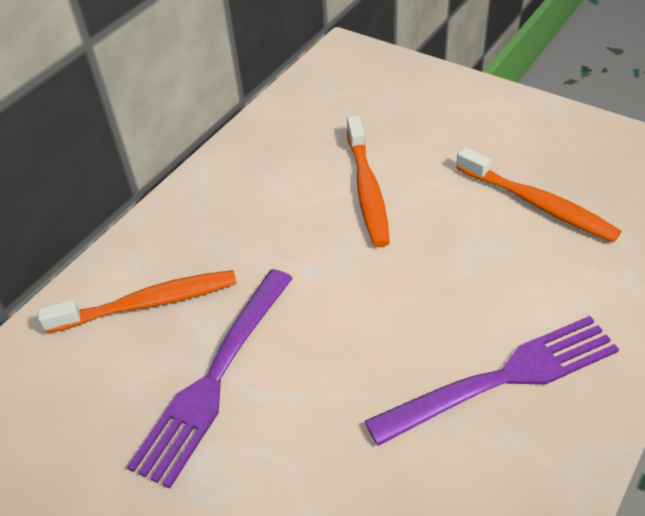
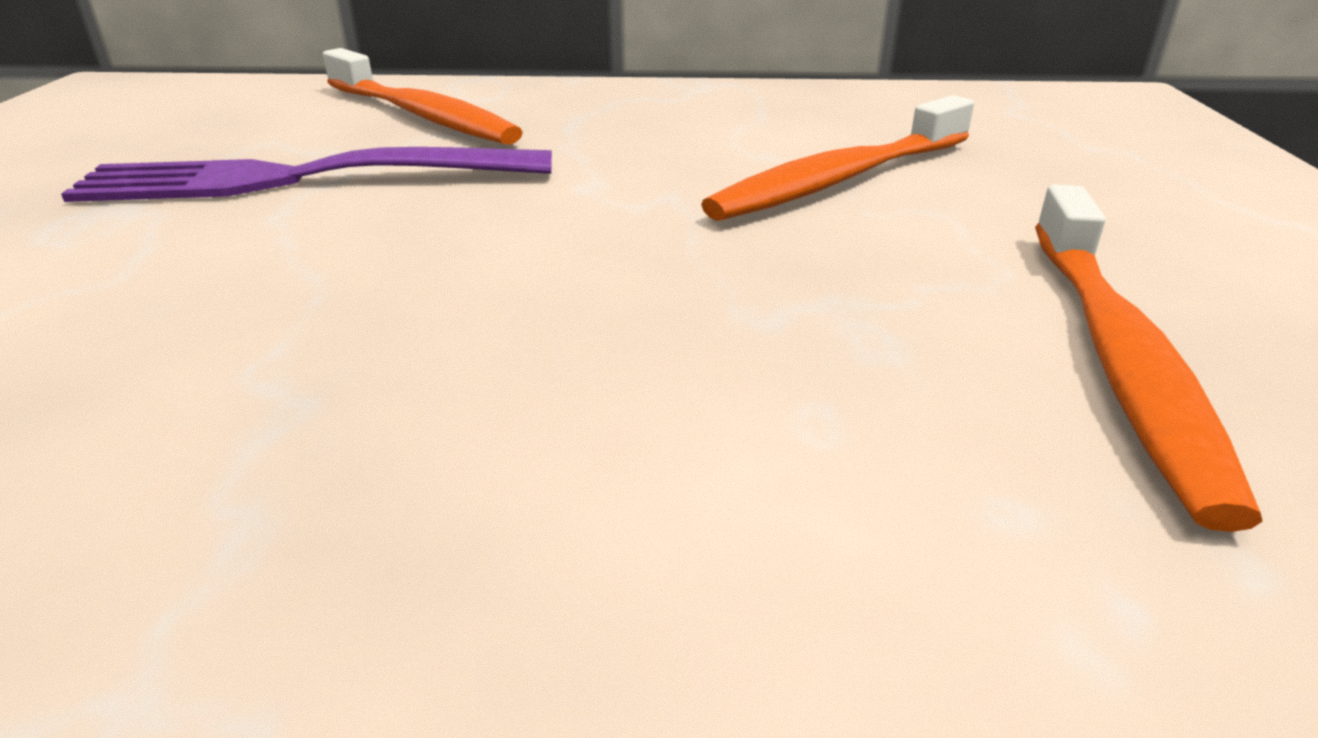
camera: 55 degrees right, 15 degrees down
(502, 378) = (452, 451): purple fork -> none

